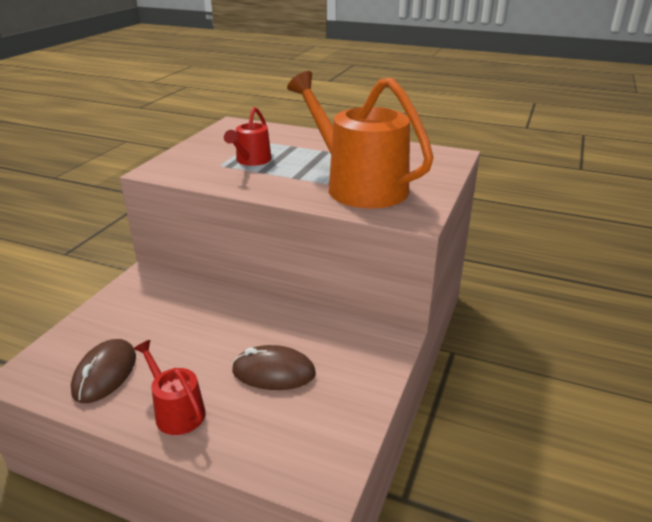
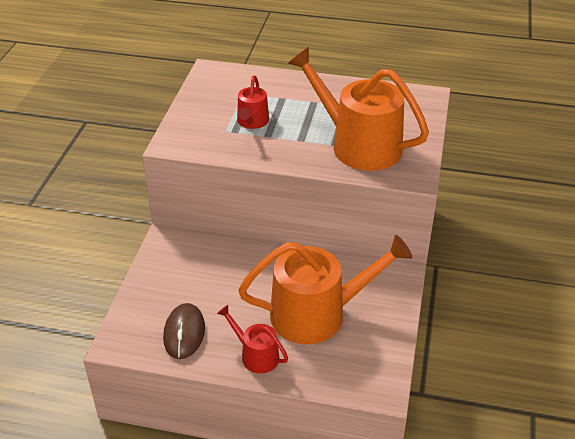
camera: 10 degrees left, 10 degrees up
(273, 372) = (317, 314): brown mouse -> orange watering can

